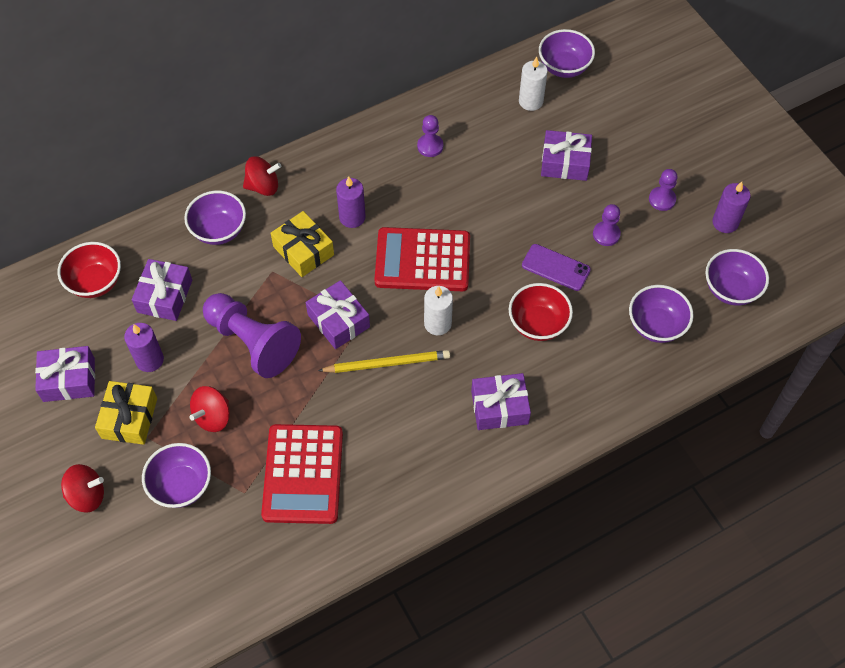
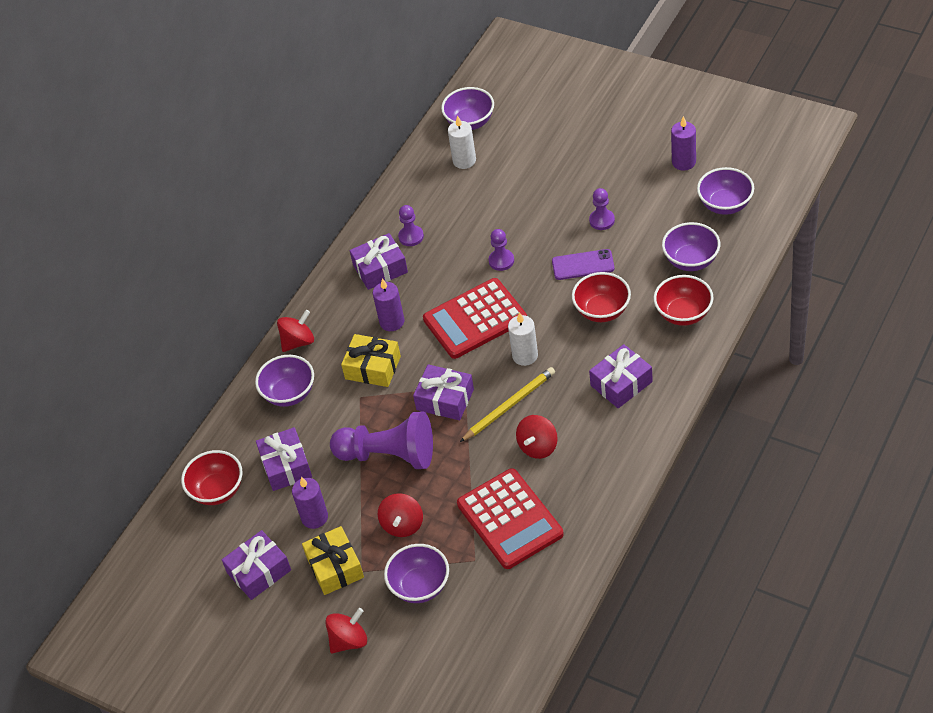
camera: 25 degrees left, 10 degrees down
(380, 420) = (538, 446): none -> red spinning top
(565, 162) = (528, 189): purple gift -> purple gift (380, 269)
(608, 375) = (683, 314): none -> red bowl
(662, 199) = (624, 173): purple pawn -> purple pawn (501, 261)

